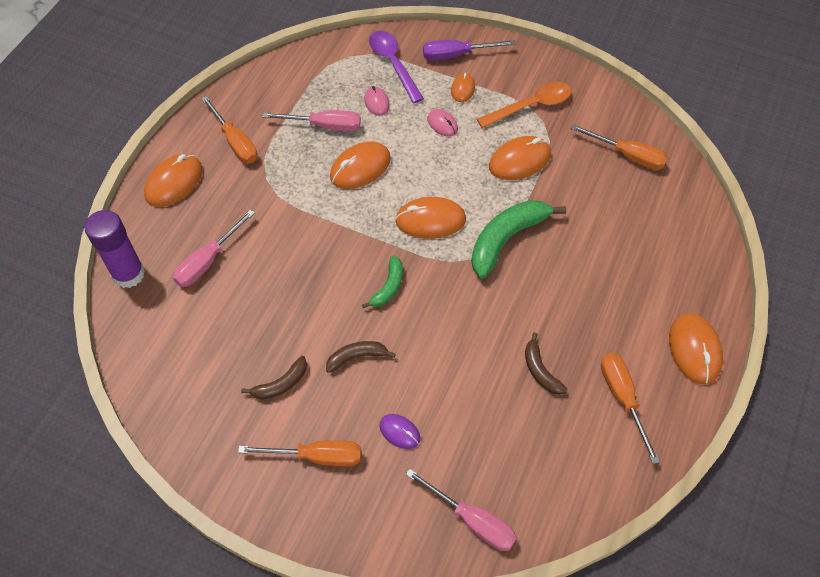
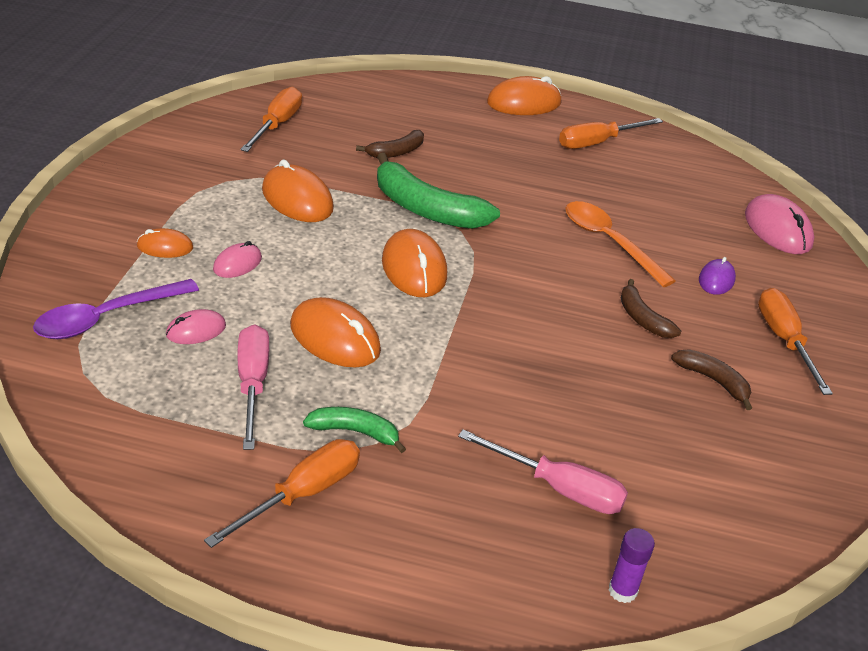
camera: 105 degrees left, 20 degrees down
(128, 274) = (622, 591): purple glue stick -> purple glue stick, size x0.50
(174, 183) = (412, 567): orange mouse -> none
(388, 287) = (531, 299): green banana -> green banana (355, 432)
(456, 55) = (90, 254): purple screwdriver -> none
(472, 520) = (777, 229): pink screwdriver -> pink mouse
(531, 106) = (197, 190): orange spoon -> orange spoon (609, 242)
(540, 370) = (591, 188): brown banana -> brown banana (396, 152)

